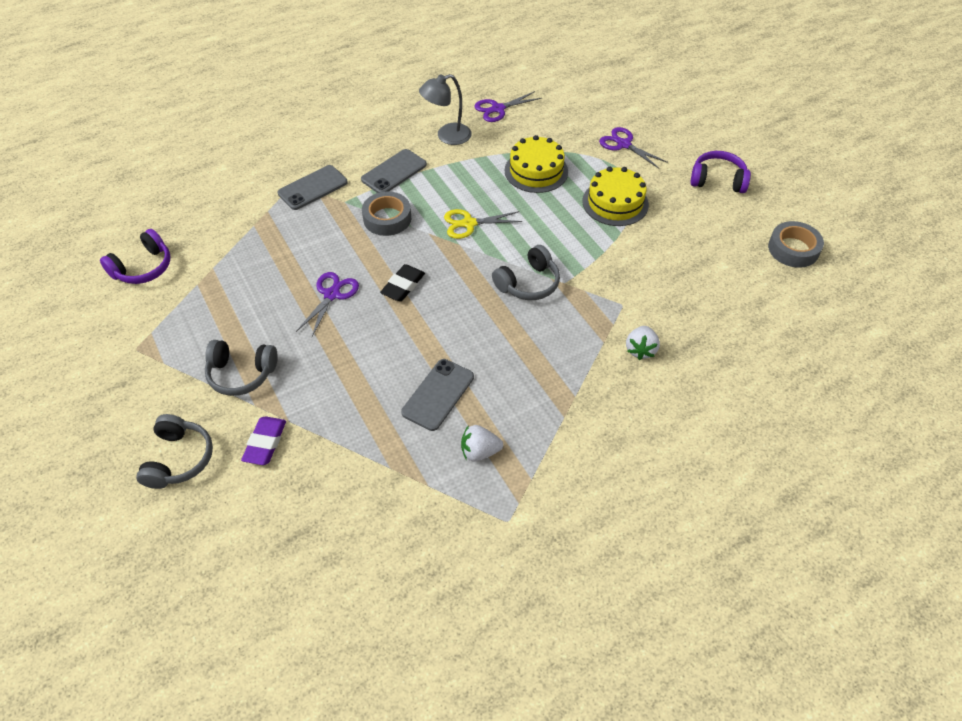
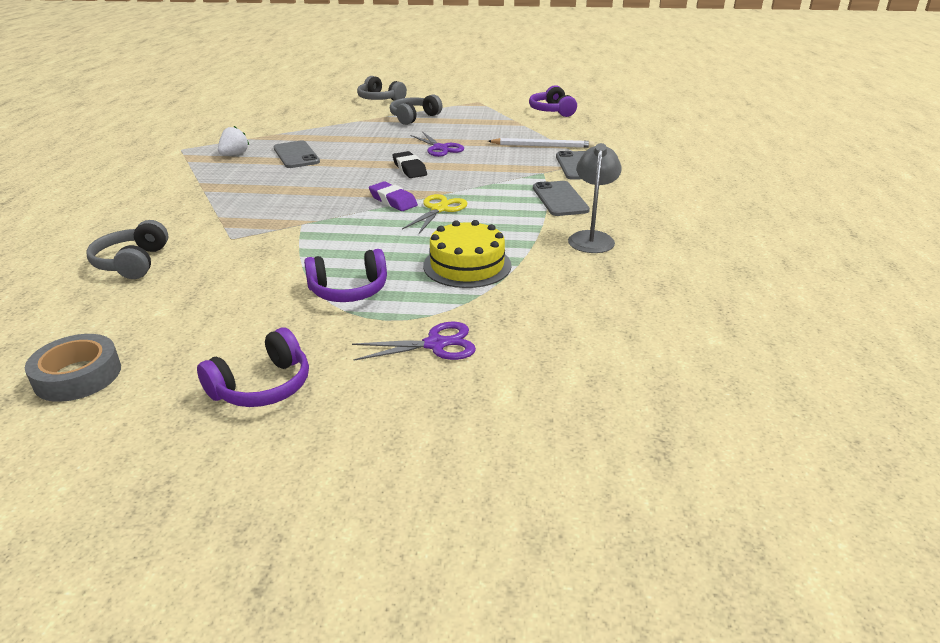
camera: 125 degrees right, 20 degrees down
(265, 443) = (353, 114): purple eraser -> purple eraser (393, 201)
(273, 228) = (543, 146): none -> white pencil
(387, 218) = (497, 182): grey tape -> none
(498, 109) = (617, 284): purple scissors -> none
(528, 283) = (329, 210): grey headphones -> grey headphones (133, 263)
(615, 203) = (349, 290): yellow cake -> purple headphones
(640, 350) = (181, 227): white strawberry -> none

